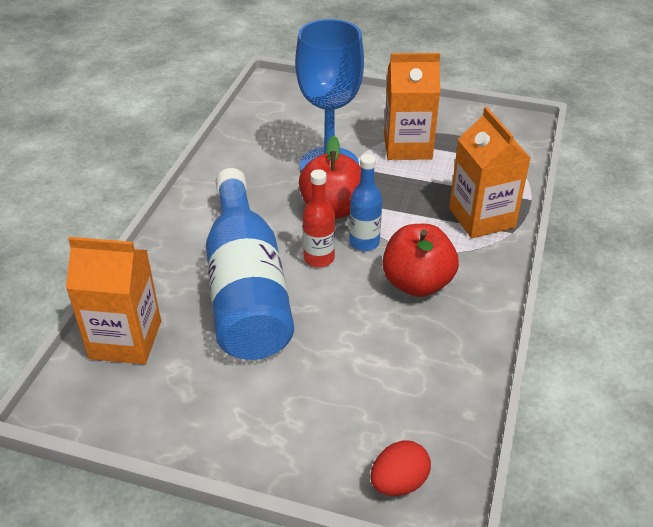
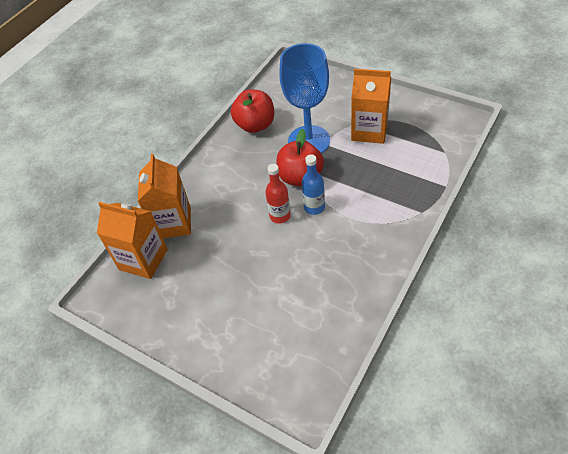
camera: 20 degrees right, 10 degrees up
(246, 288) = (226, 232): blue bottle -> none
(399, 482) = (282, 390): red egg -> none
(417, 283) = (340, 244): red apple -> red apple (255, 125)
(482, 218) = (403, 197): orange carton -> orange carton (173, 223)

